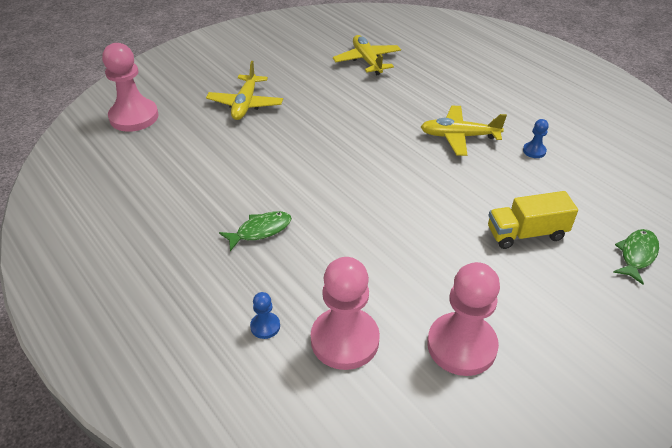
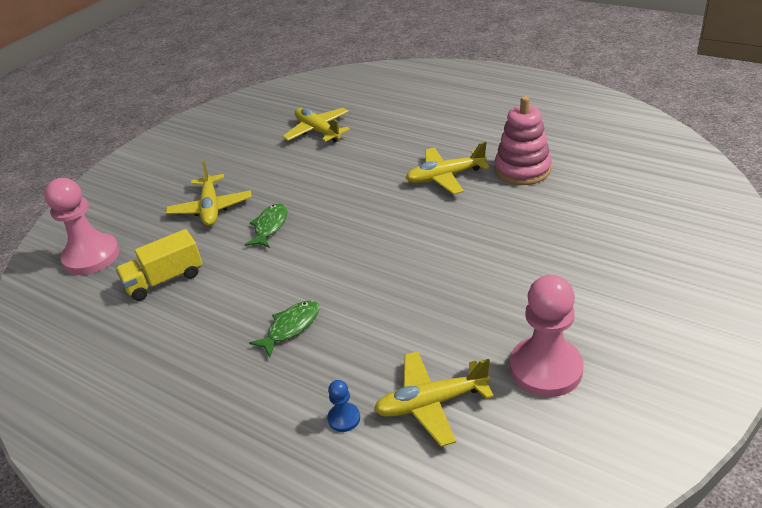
camera: 15 degrees left, 5 degrees down
(345, 340) = (431, 403): pink pawn -> yellow plane
(526, 233) = (553, 247): yellow truck -> yellow truck (165, 280)
(534, 151) = (522, 170): blue pawn -> pink stacking toy
(636, 255) = (660, 234): green fish -> green fish (270, 226)

